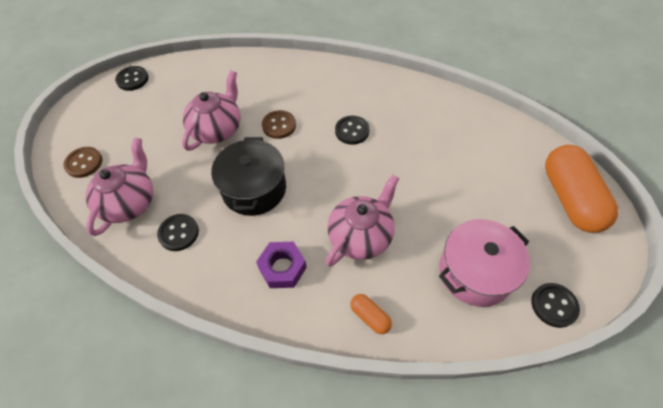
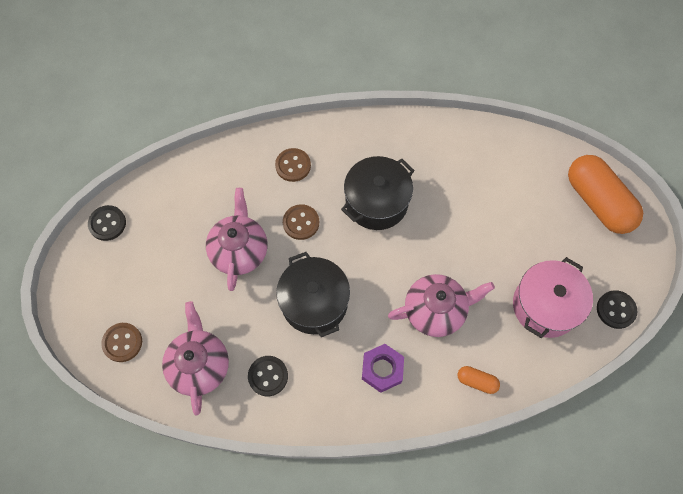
camera: 25 degrees left, 10 degrees up
(296, 84) = (293, 165): none -> brown button
(352, 131) = (376, 202): black button -> black pot
(361, 235) = (436, 310): pink teapot -> pink teapot turned 60 degrees clockwise

